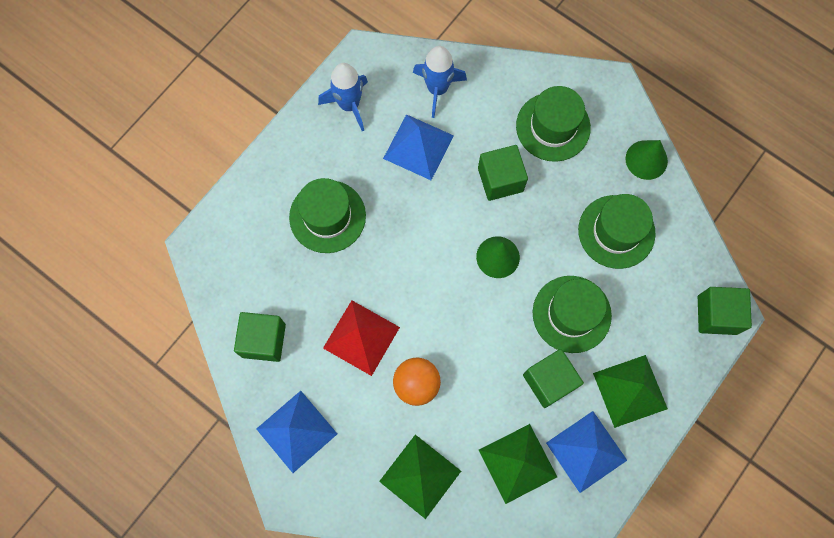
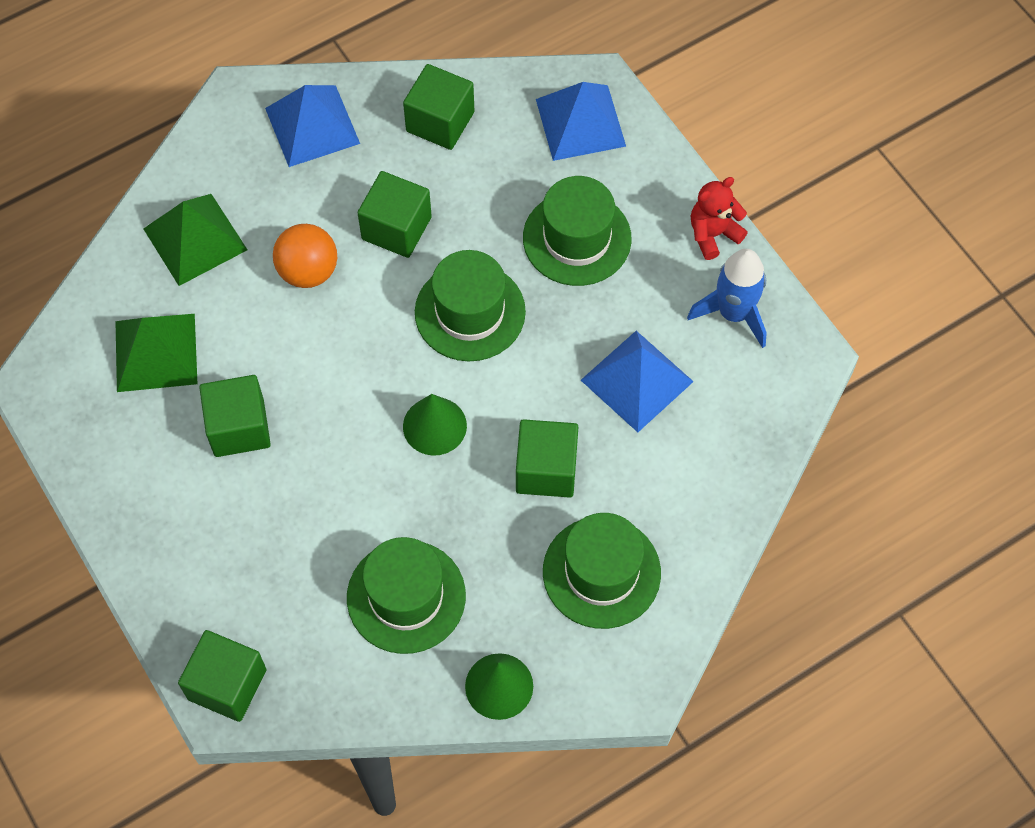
camera: 110 degrees right, 10 degrees down
(294, 134) = (713, 234): none -> red teddy bear
(361, 337) = (396, 228): red pyramid -> green cube
(437, 89) = (718, 435): blue rocket -> none
(571, 314) = (315, 490): green hat -> green hat (470, 312)
(586, 451) = (130, 438): blue pyramid -> blue pyramid (580, 122)
(630, 390) = (180, 523): green pyramid -> none

